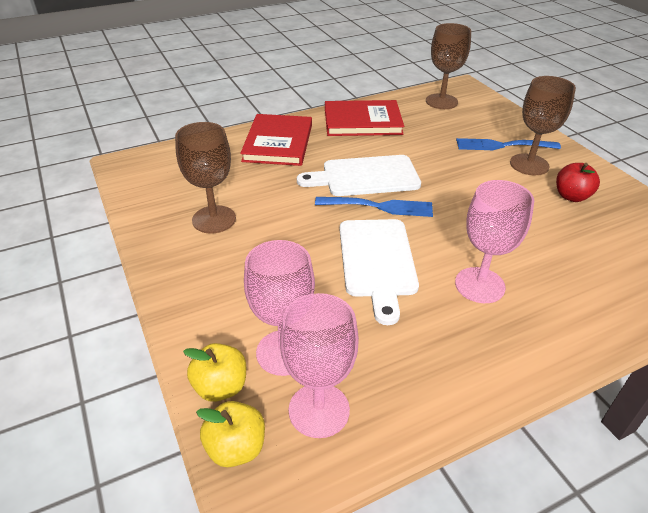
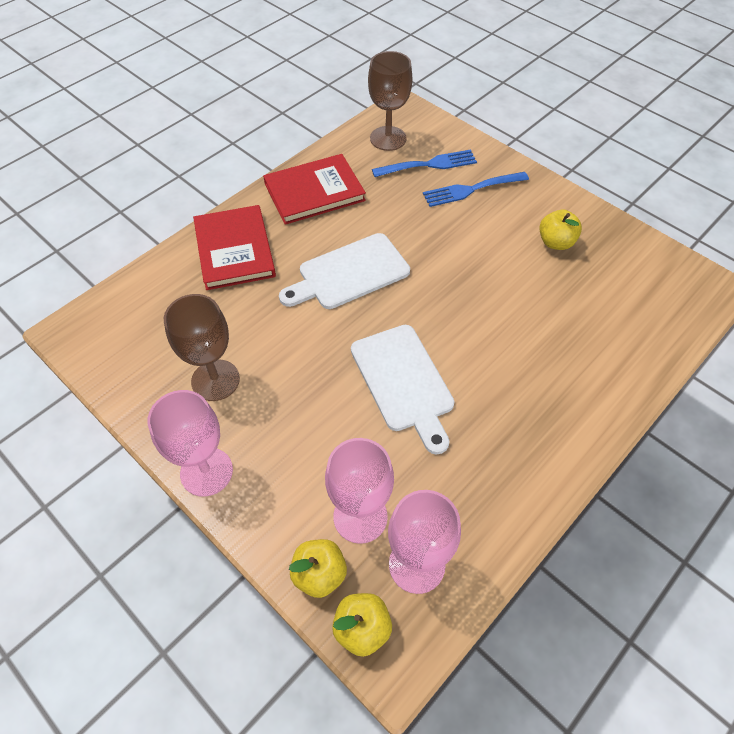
camera: 20 degrees left, 15 degrees up
(379, 206) = (379, 310): blue fork -> blue fork (429, 164)
(479, 285) = (506, 380): pink goblet -> pink goblet (206, 472)
(529, 164) = (505, 210): brown goblet -> none
(571, 196) = (555, 242): red apple -> yellow apple

